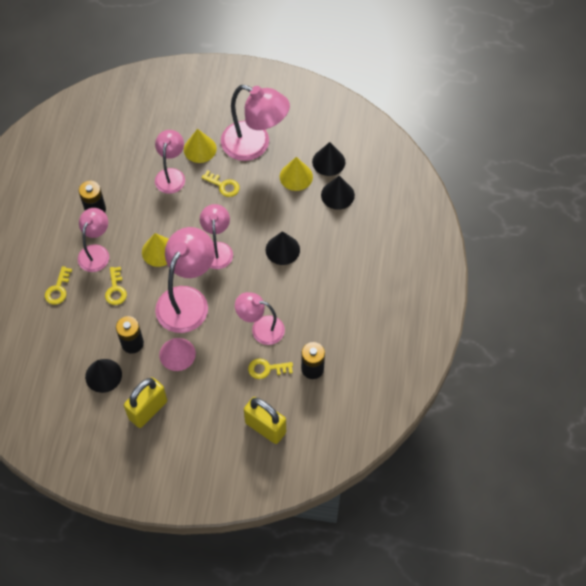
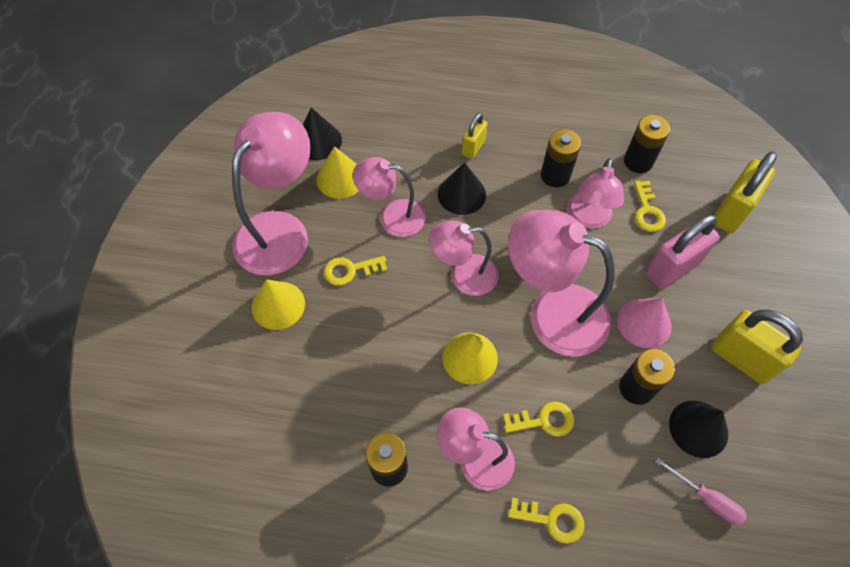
camera: 90 degrees left, 0 degrees up
(61, 372) = (706, 499): none -> pink screwdriver
(171, 175) = (325, 346): pink lamp -> pink lamp (392, 217)
(218, 378) = (671, 268): none -> pink padlock
(223, 185) = (350, 270): yellow key -> yellow key turned 135 degrees counterclockwise
(299, 310) = (555, 175): none -> black battery
(324, 258) = (473, 147): none -> yellow padlock
(337, 195) = (373, 132): black cone -> none

